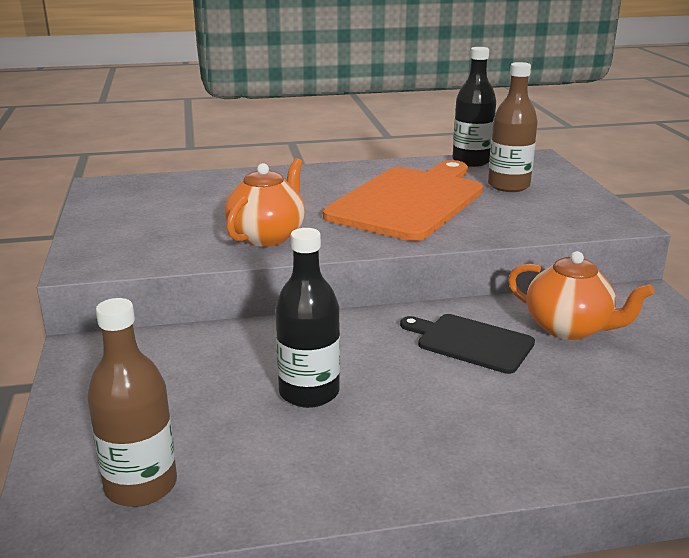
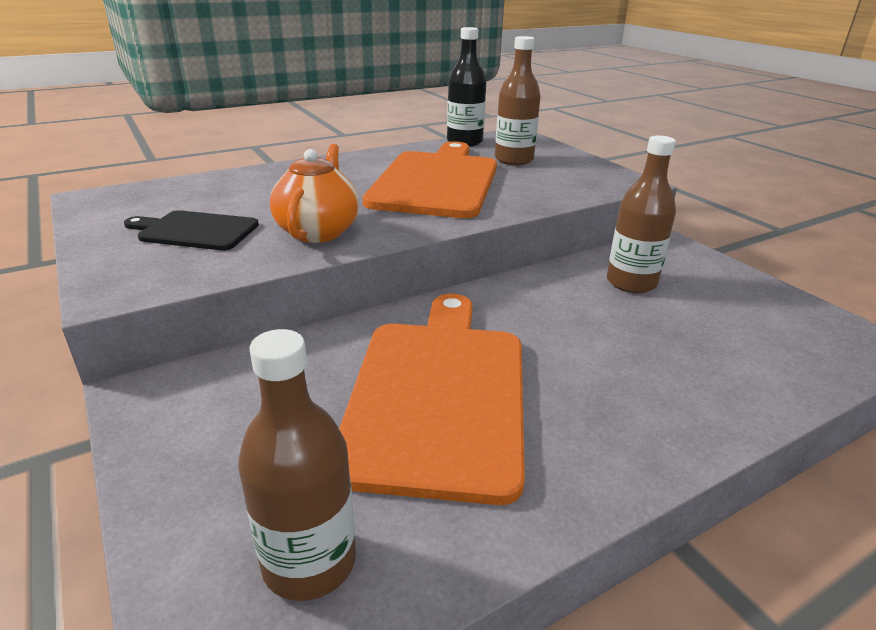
camera: 20 degrees left, 5 degrees up
(309, 392) = (438, 394): black bottle -> orange cutting board
(470, 342) = (558, 310): black cutting board -> black cutting board (195, 231)
(569, 328) = (631, 283): orange teapot -> brown bottle

